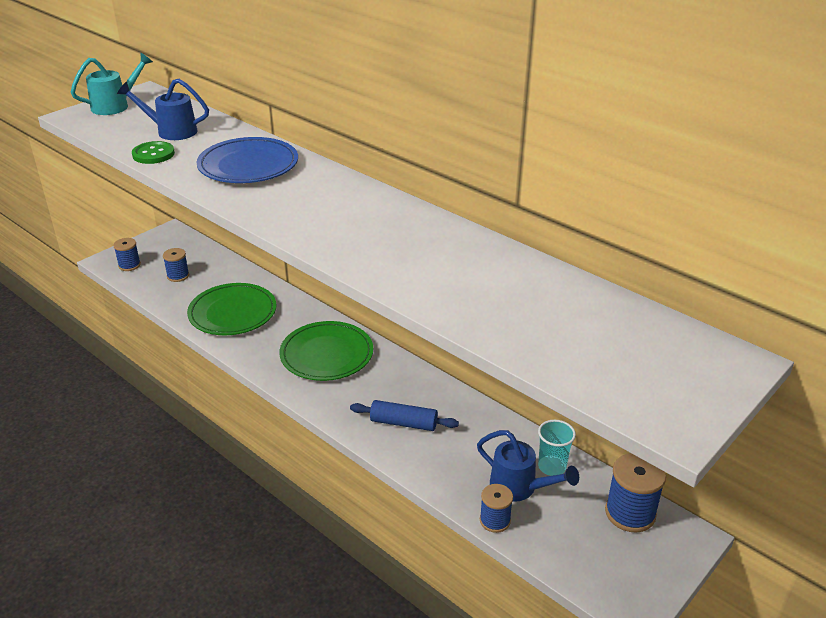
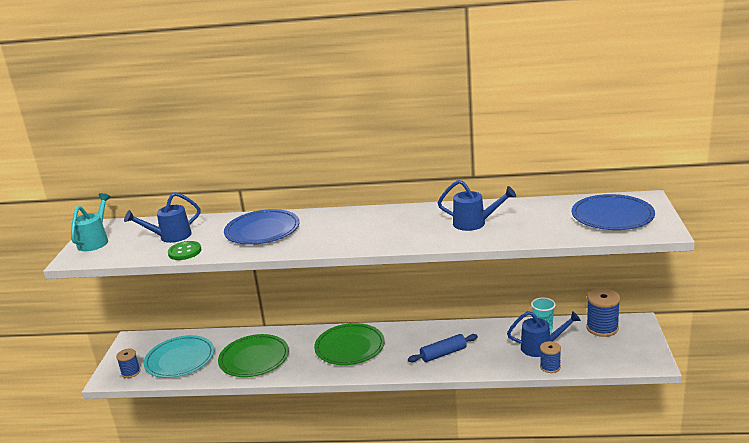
camera: 35 degrees left, 10 degrees down
(178, 276) = (180, 360): blue spool -> turquoise plate
(457, 272) = (474, 223): none -> blue watering can
(643, 362) = (612, 216): none -> blue plate

